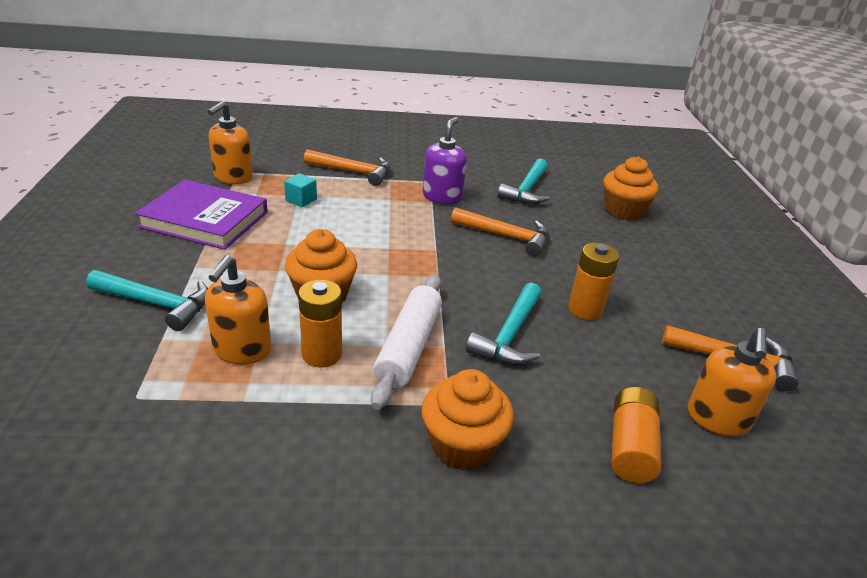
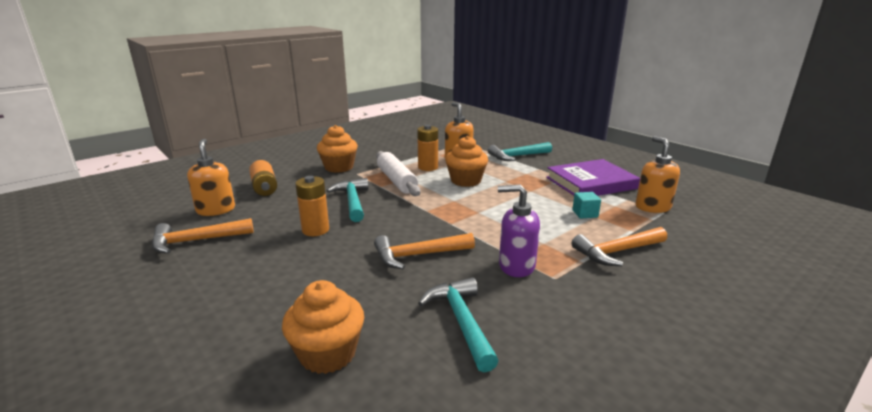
camera: 145 degrees right, 10 degrees down
(442, 197) = (516, 266): purple soap dispenser -> purple soap dispenser turned 120 degrees clockwise

